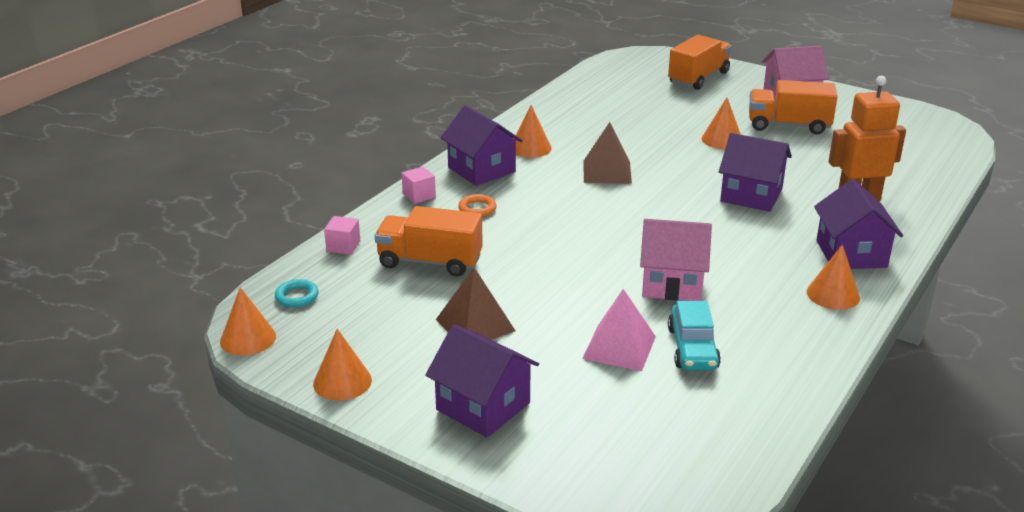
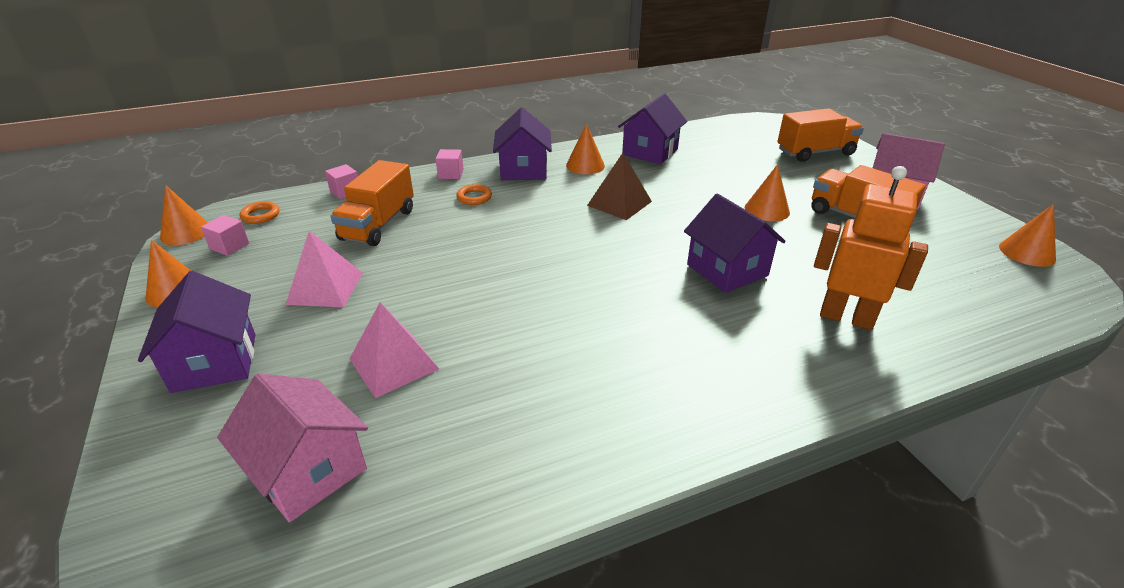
camera: 35 degrees right, 5 degrees up
(297, 297) = (260, 215): turquoise ring -> orange ring
(320, 331) = (229, 246): none -> pink cube
(430, 262) = (378, 224): orange truck -> orange truck turned 120 degrees counterclockwise
(475, 325) = (325, 288): brown pyramid -> pink pyramid
(672, 283) = (529, 323): pink house -> pink house (308, 470)
(692, 348) = (451, 399): turquoise car -> none
(833, 294) = (676, 413): orange cone -> orange cone (1027, 252)
(851, 254) = (759, 375): purple house -> purple house (650, 152)

